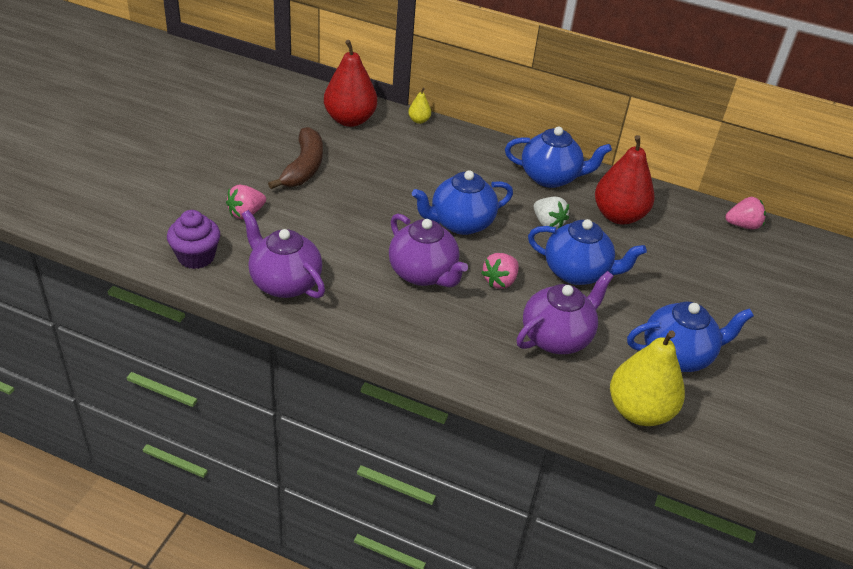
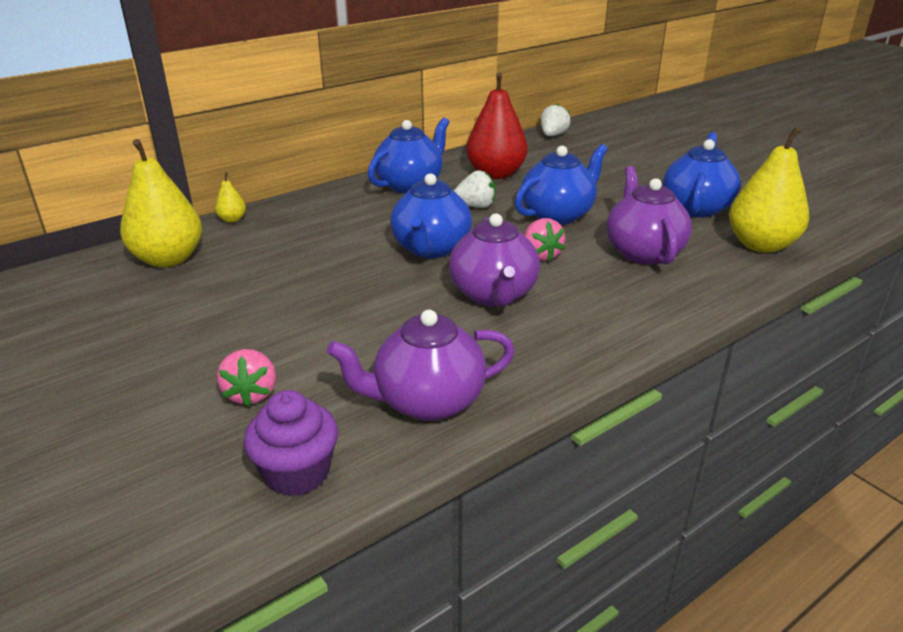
camera: 55 degrees left, 10 degrees down
(304, 167) = (214, 318): brown banana -> none
(350, 120) = (168, 259): red pear -> yellow pear
(423, 274) = (493, 295): purple teapot -> purple teapot turned 90 degrees clockwise
(742, 225) = (553, 135): pink strawberry -> white strawberry

